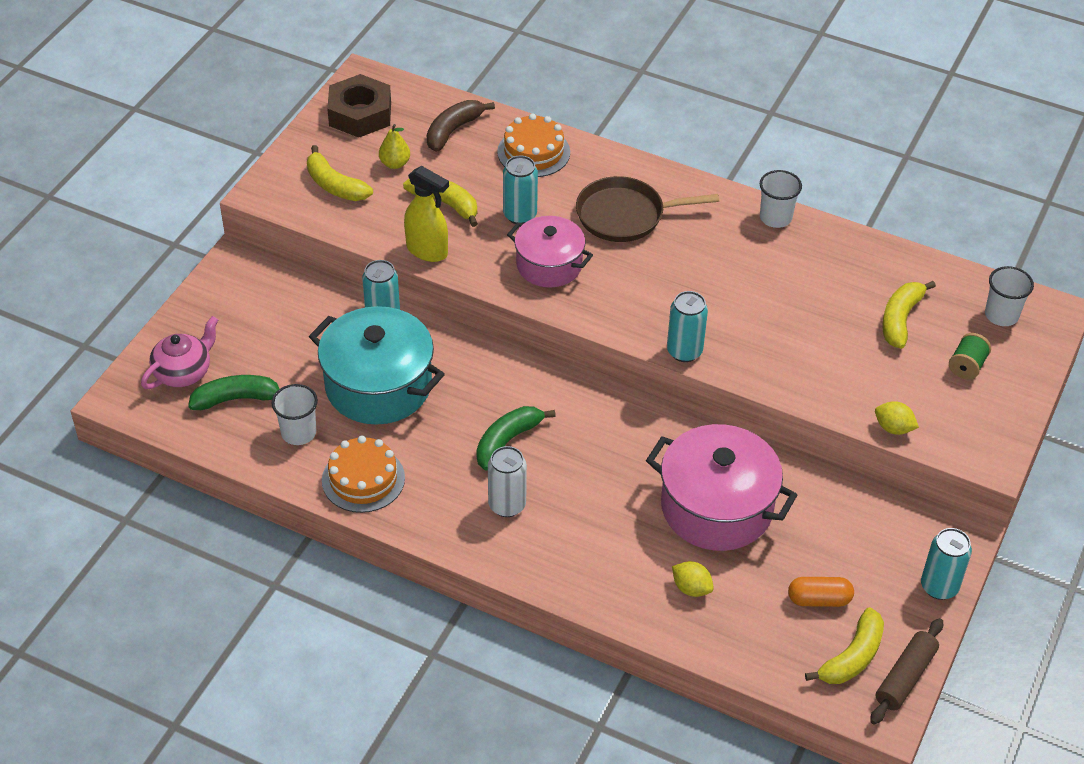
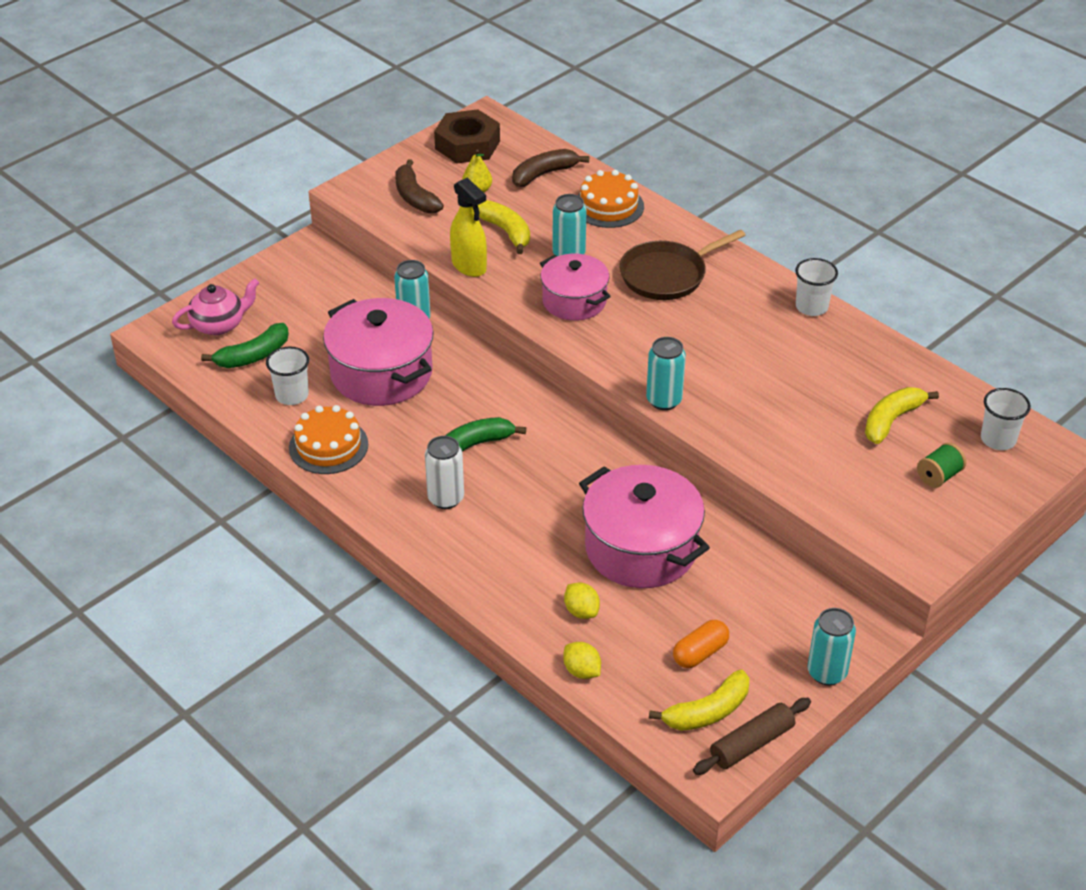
camera: 20 degrees right, 5 degrees down
(237, 399) = (253, 356): green banana -> green banana turned 135 degrees clockwise
(335, 185) = (415, 197): yellow banana -> brown banana
(378, 385) = (381, 373): turquoise pot -> pink pot
(625, 215) = (667, 275): brown pan -> brown pan turned 45 degrees counterclockwise
(819, 600) = (700, 653): orange capsule -> orange capsule turned 60 degrees counterclockwise
(893, 428) = (836, 513): yellow lemon -> yellow lemon (582, 671)

